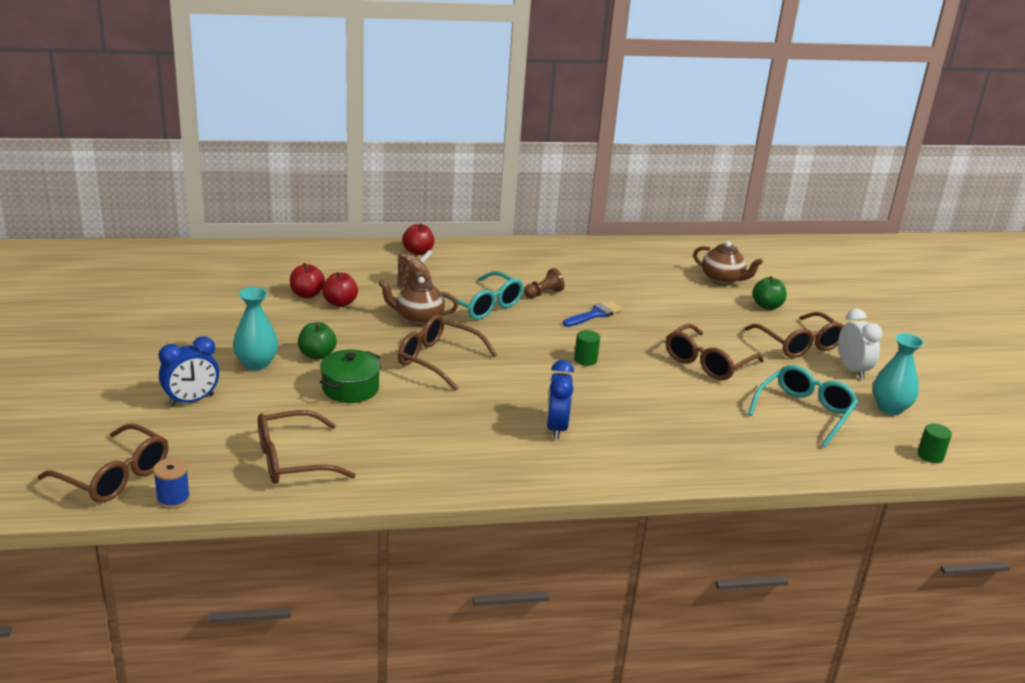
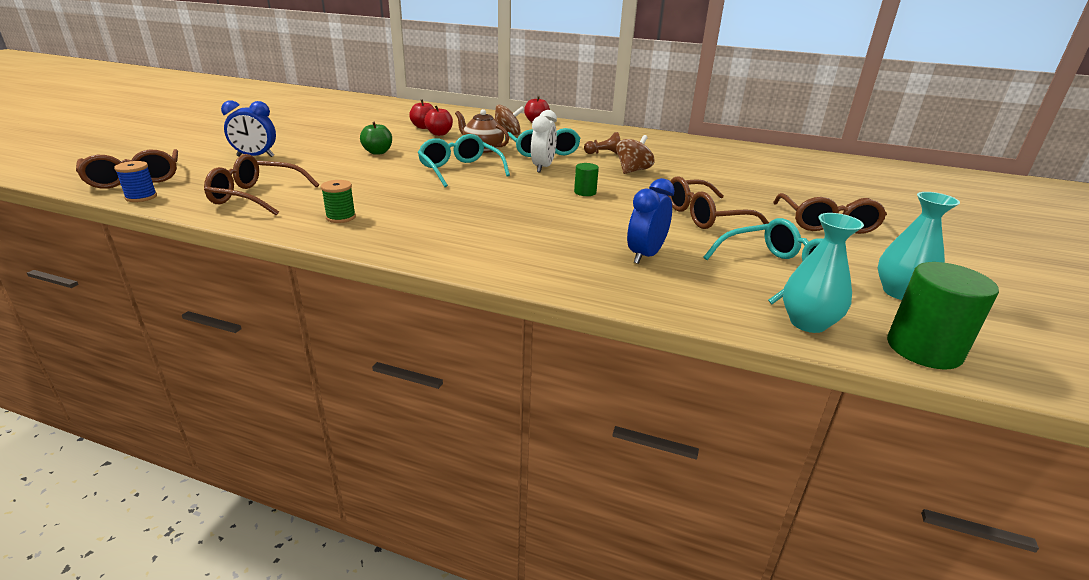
camera: 30 degrees right, 0 degrees up
(256, 363) = (330, 149): turquoise vase -> turquoise vase (808, 323)
(350, 388) = (369, 171): green pot -> none
(415, 461) = (341, 217): none -> green spool
(437, 360) = (460, 170): brown glasses -> turquoise glasses
(556, 428) = (493, 225): blue clock -> blue clock (645, 255)
(595, 314) = (633, 170): blue brush -> brown spinning top
(722, 279) = (787, 172): brown teapot -> none
(767, 306) = (817, 194): green apple -> none
(852, 370) = (876, 253): white clock -> white clock (543, 167)
(930, 456) = (923, 349): green cylinder -> green cylinder, size x1.89

